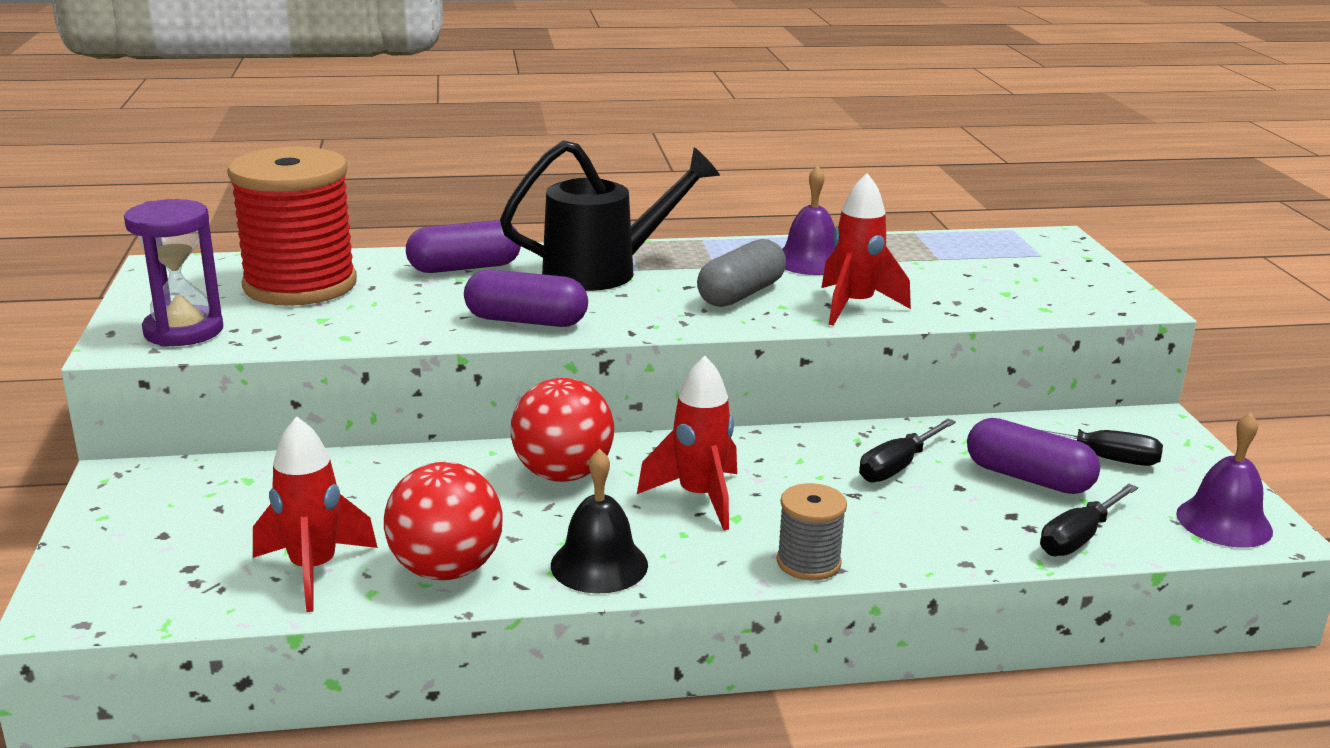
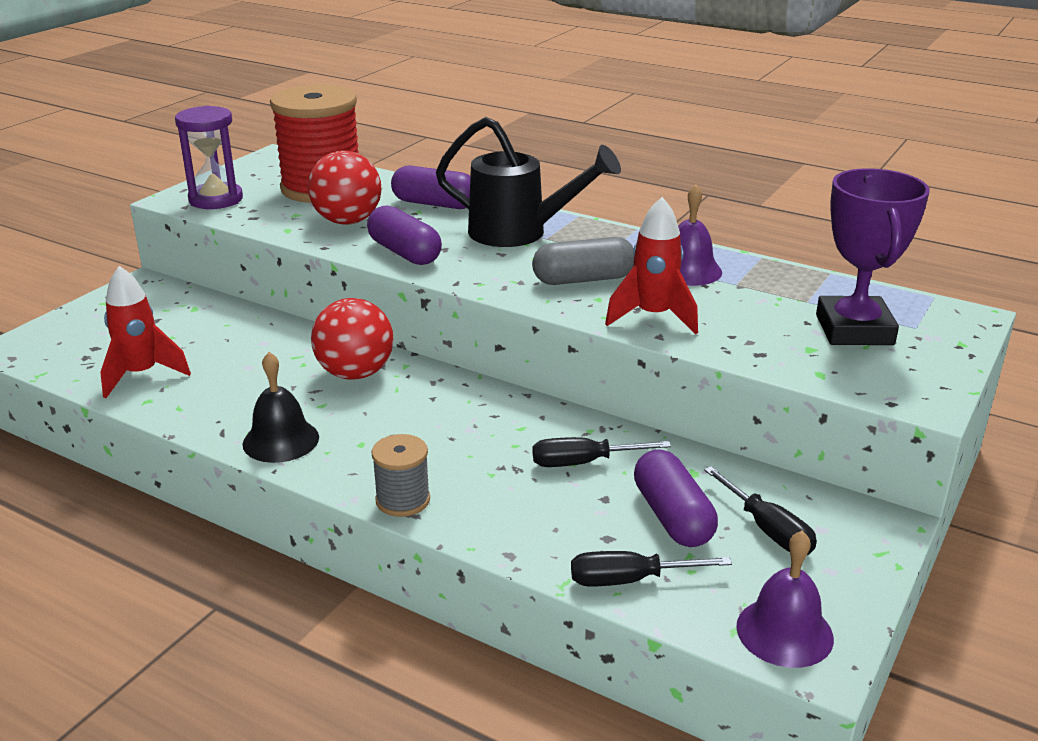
camera: 40 degrees right, 5 degrees up
(446, 569) = (201, 404): red ball -> red ball (347, 221)
(699, 498) = (409, 424): red rocket -> none
(1008, 269) = (854, 330): none -> purple trophy

